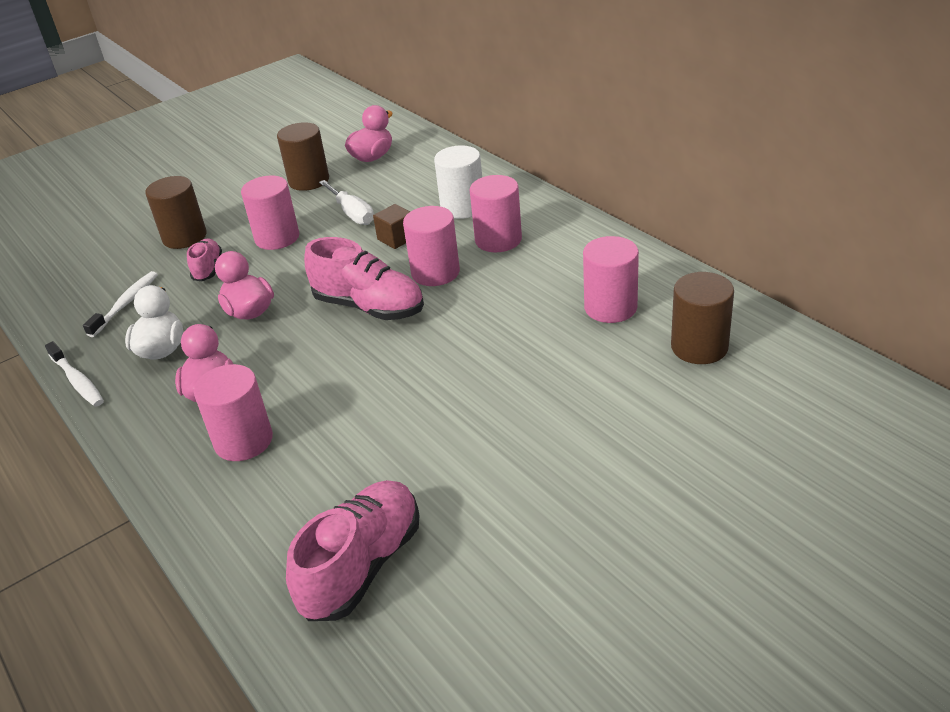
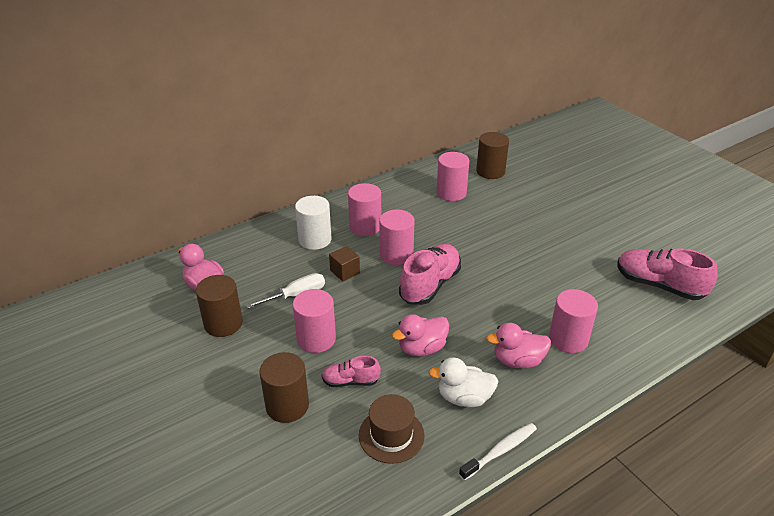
camera: 90 degrees left, 0 degrees up
(126, 304) = (391, 435): white toothbrush -> brown hat

